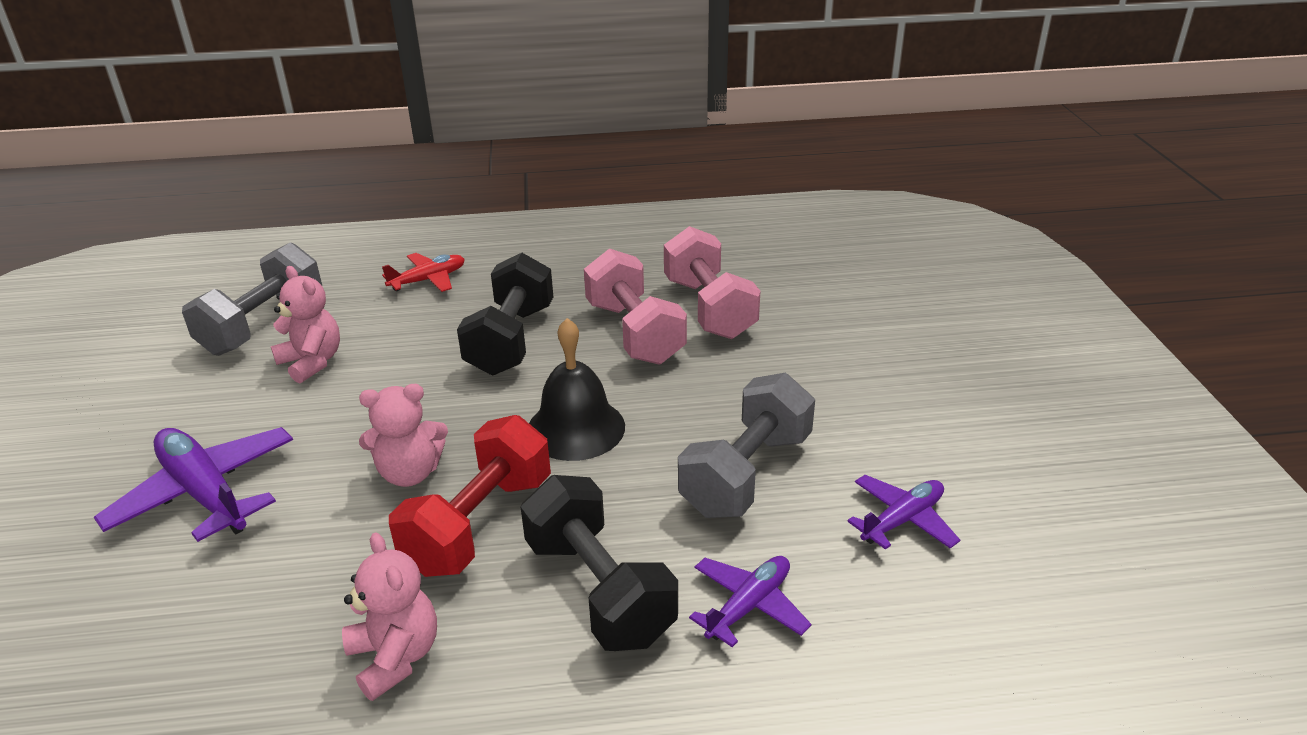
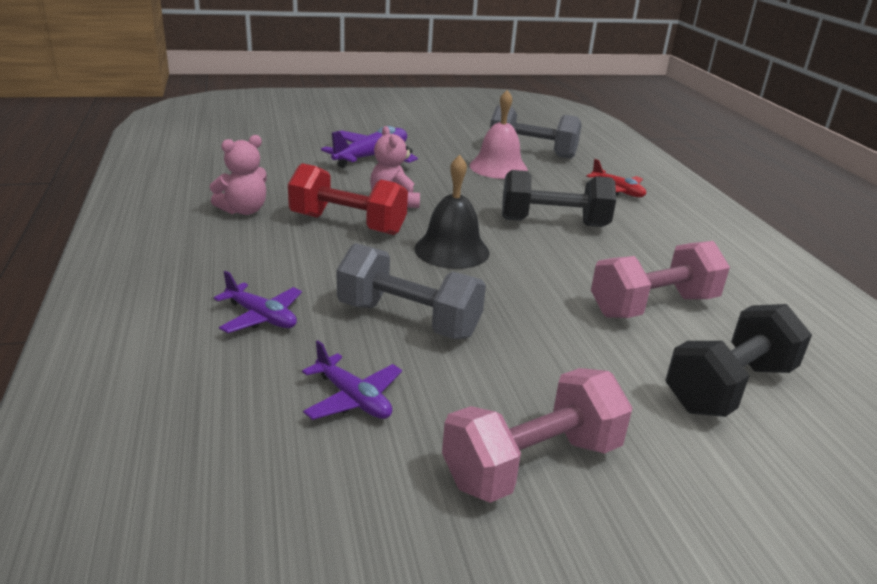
camera: 80 degrees right, 5 degrees down
(312, 362) = (498, 167): pink teddy bear -> pink bell
(599, 590) = (285, 263): black dumbbell -> black dumbbell (729, 387)
(634, 333) = (590, 270): pink dumbbell -> pink dumbbell (532, 464)

